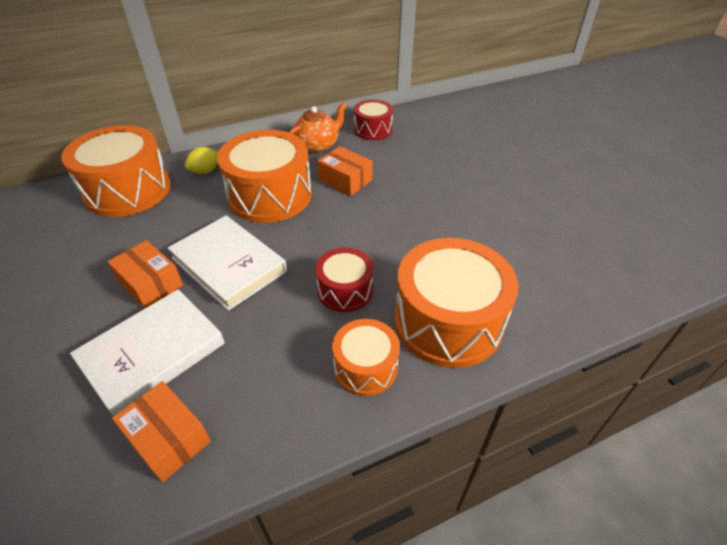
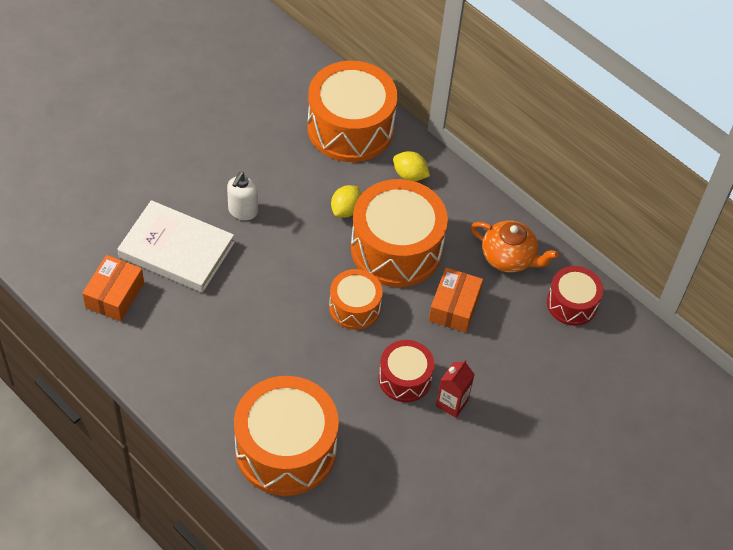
camera: 65 degrees right, 10 degrees up
(150, 283) = (242, 211): orange box -> white soap dispenser
(209, 214) = (346, 210): none -> yellow lemon
(228, 265) = (286, 257): white book -> none
(345, 290) = (291, 358): red drum -> red drum (404, 378)
(365, 367) = (215, 398): orange drum -> orange drum (354, 307)
(434, 203) = (451, 403): none -> red carton

